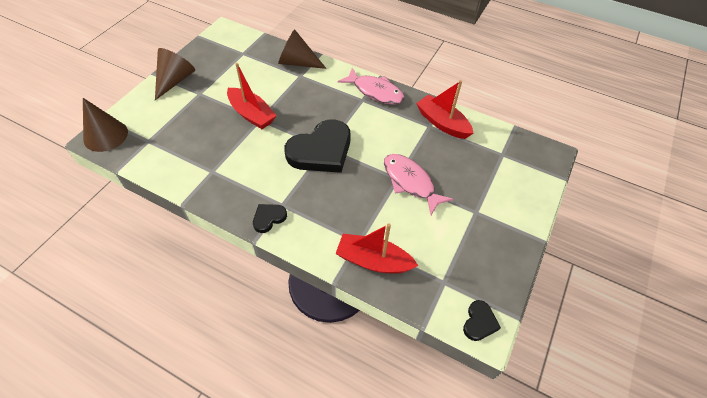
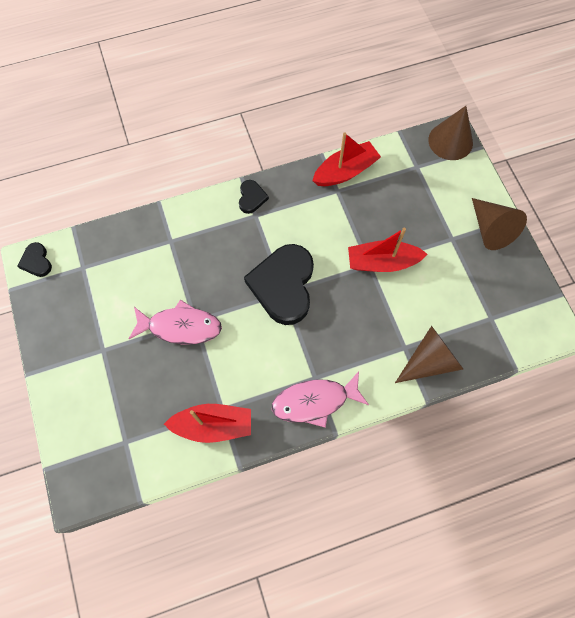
camera: 135 degrees right, 15 degrees up
(373, 261) = (146, 237): red boat -> red boat (345, 171)

